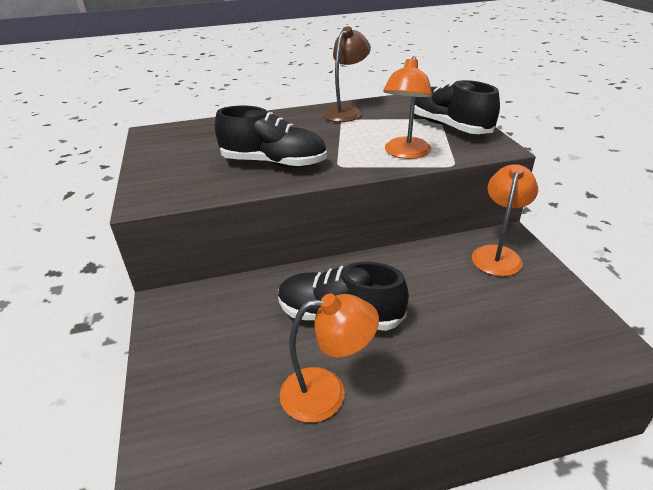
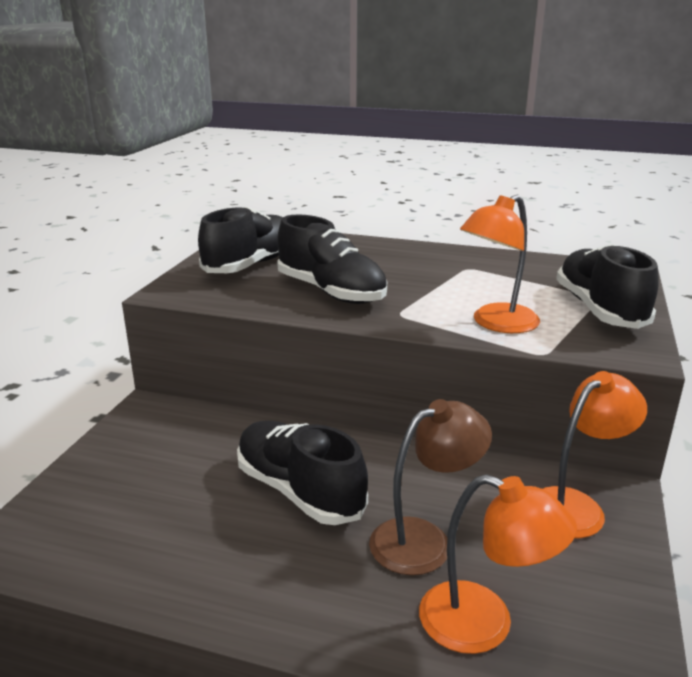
camera: 30 degrees right, 10 degrees down
(186, 159) = (251, 265): none -> black shoe
(327, 393) = (205, 559): orange lamp -> orange lamp (484, 624)
(346, 111) = (483, 260): brown lamp -> brown lamp (424, 540)

